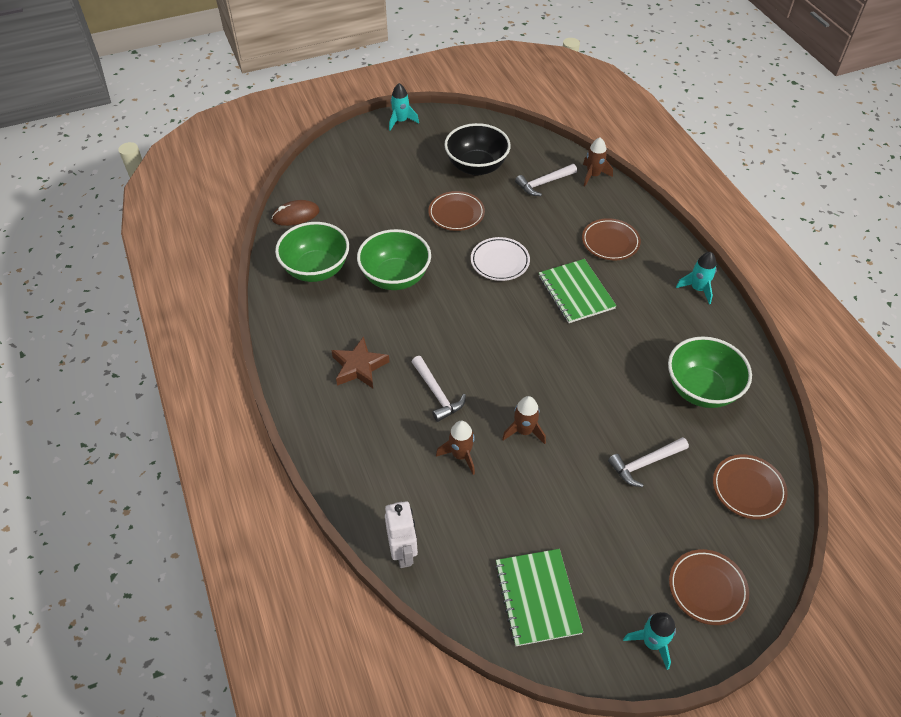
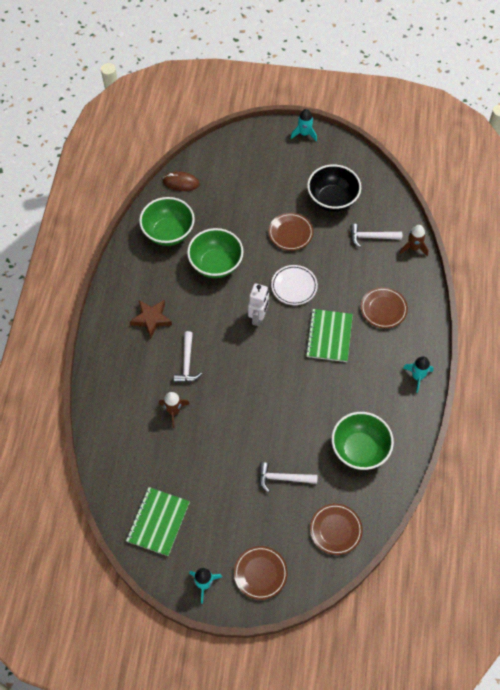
camera: 30 degrees right, 10 degrees up
(403, 553) = (101, 453): white robot -> white robot (258, 317)
(524, 431) = (223, 417): brown rocket -> none

